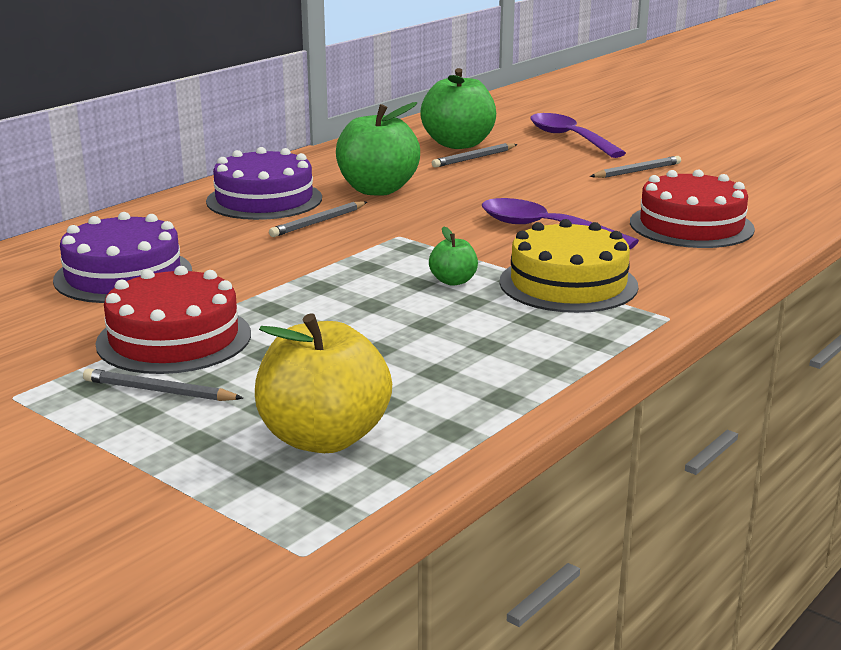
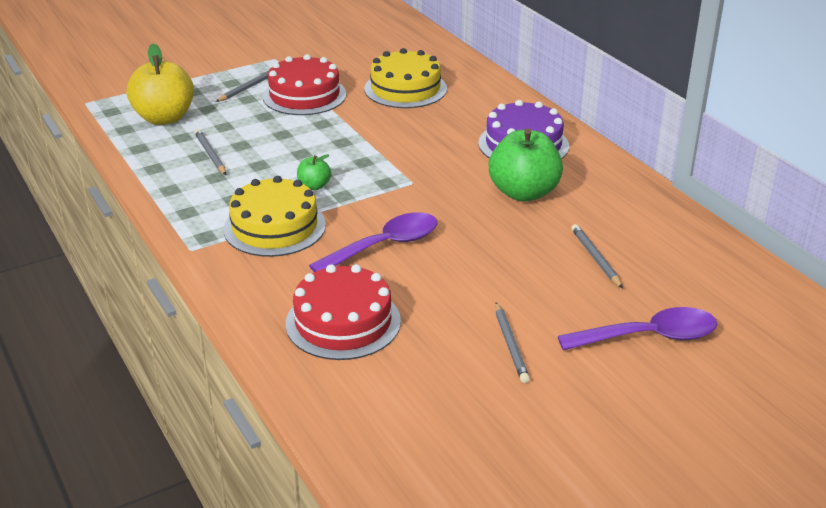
camera: 110 degrees right, 10 degrees up
(123, 275) = (405, 89): purple cake -> yellow cake
(318, 222) = (460, 157): grey pencil -> grey pencil (210, 154)
(458, 144) = (648, 260): green apple -> none

